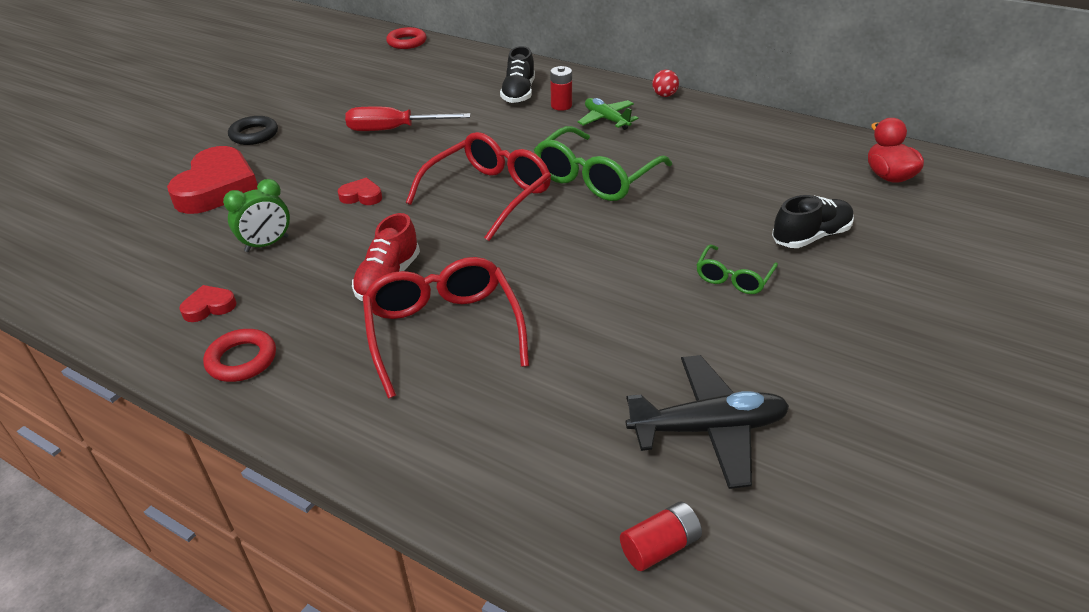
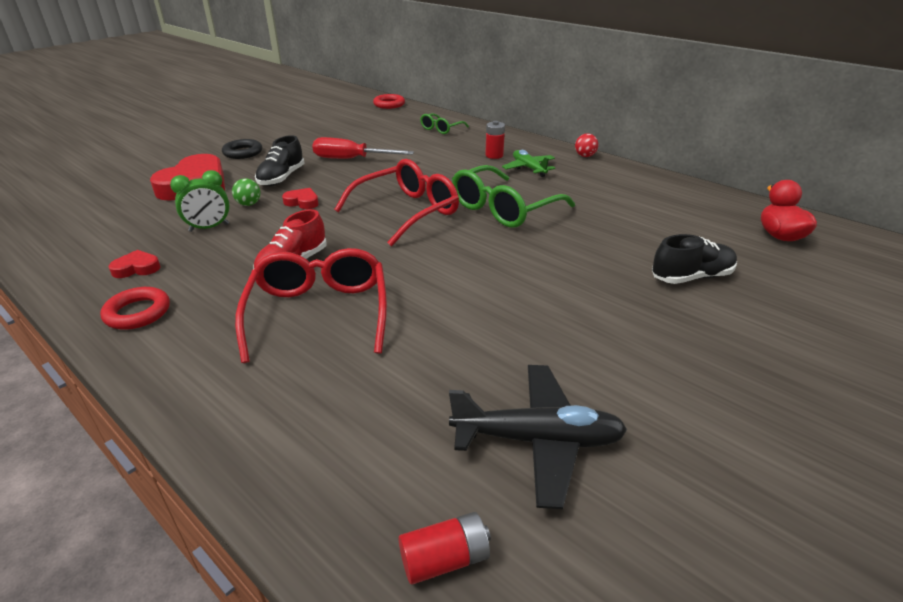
camera: 10 degrees right, 5 degrees down
(298, 207) = (249, 204): none -> green ball
(519, 93) = (462, 144): black shoe -> black shoe (281, 178)
(733, 278) = (605, 303): green glasses -> green glasses (441, 129)

